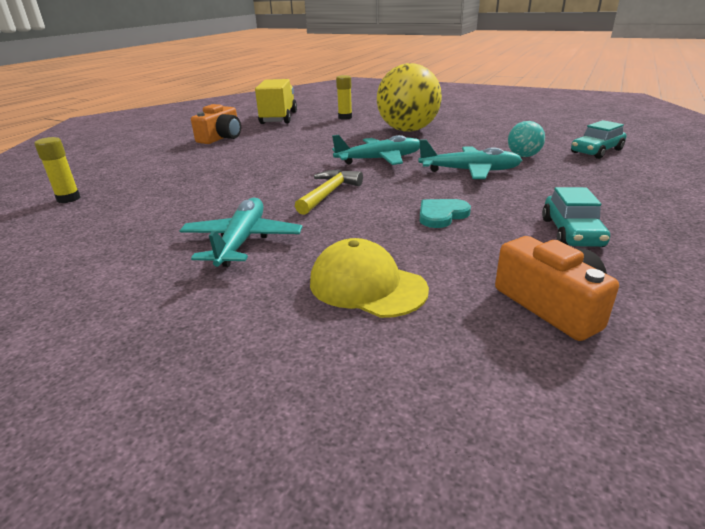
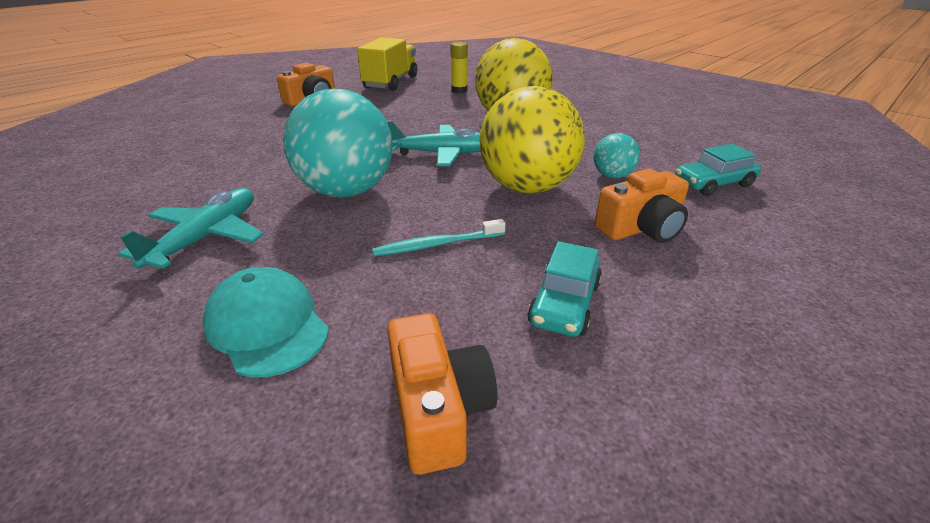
camera: 15 degrees right, 5 degrees up
(68, 199) = (112, 154): yellow glue stick -> none
(328, 193) = (347, 191): yellow hammer -> turquoise ball
(367, 285) = (267, 326): yellow cap -> turquoise cap
(441, 215) = (436, 245): turquoise heart -> turquoise toothbrush
(469, 171) = (527, 187): turquoise plane -> yellow ball
(576, 183) = (641, 228): none -> orange camera

